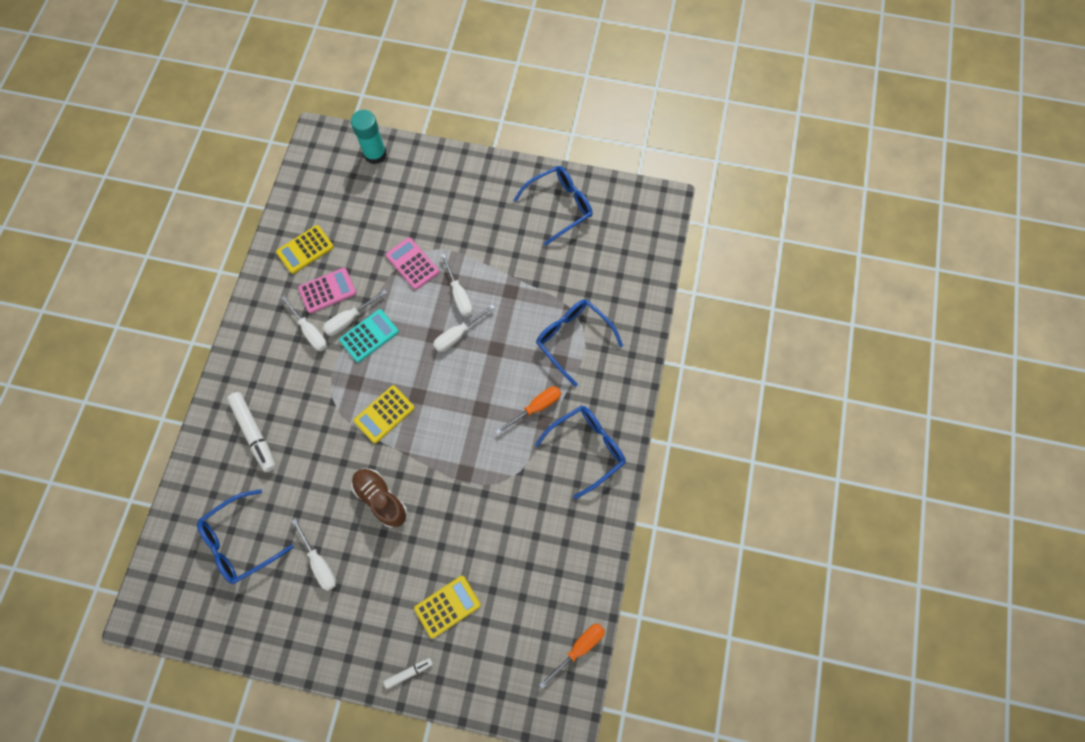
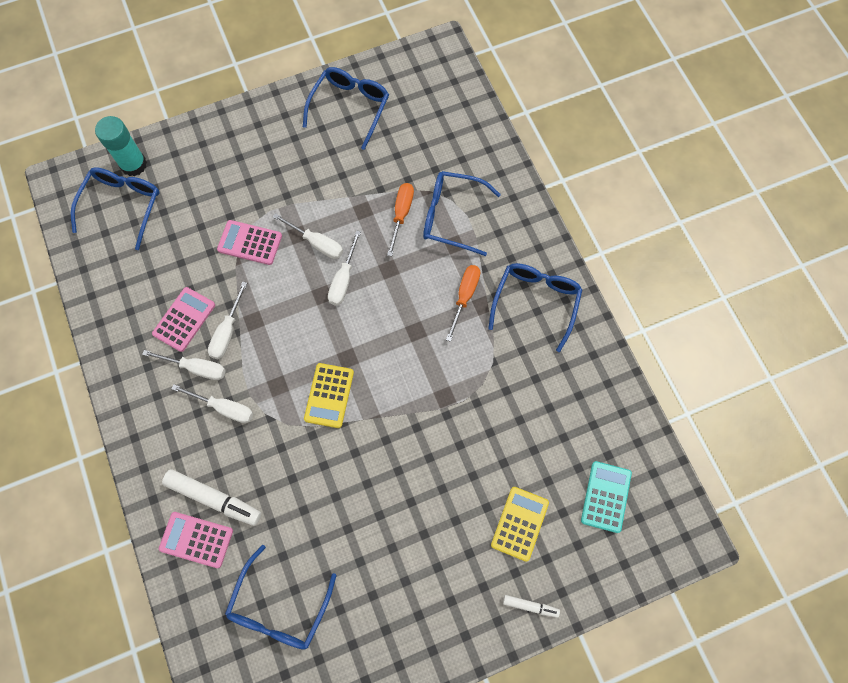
camera: 35 degrees left, 0 degrees up
(222, 454) = (196, 539): none -> pink calculator
(305, 250) = (131, 295): yellow calculator -> none
(319, 563) = (372, 571): white screwdriver -> white screwdriver (224, 408)
(345, 180) = (122, 206): none -> blue glasses
(369, 336) = (258, 334): turquoise calculator -> turquoise calculator (605, 496)
(381, 499) = (385, 473): brown shoe -> none
(409, 672) = (530, 606): white marker -> white marker turned 75 degrees clockwise
(579, 648) = (659, 475): orange screwdriver -> orange screwdriver (401, 214)

